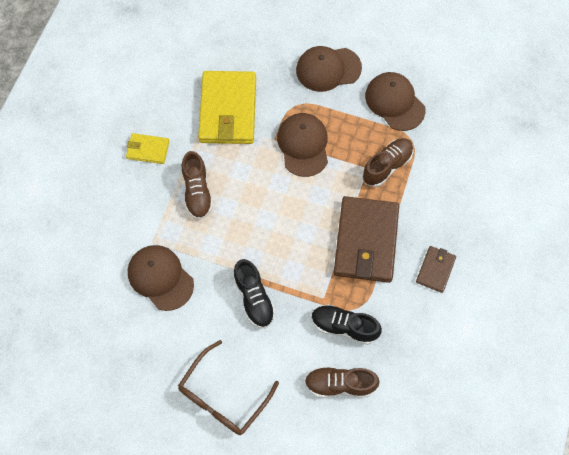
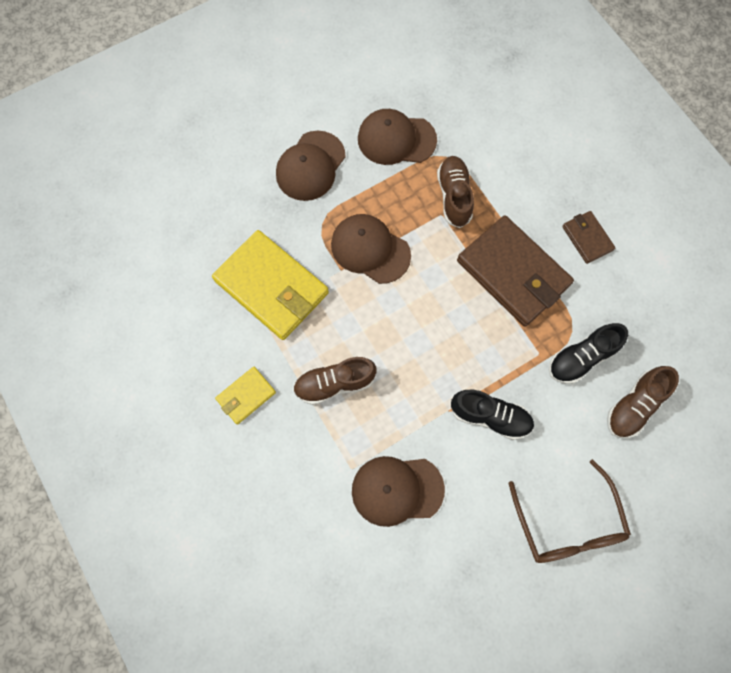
camera: 50 degrees left, 5 degrees up
(197, 192) = (335, 383): brown shoe -> brown shoe turned 135 degrees clockwise

